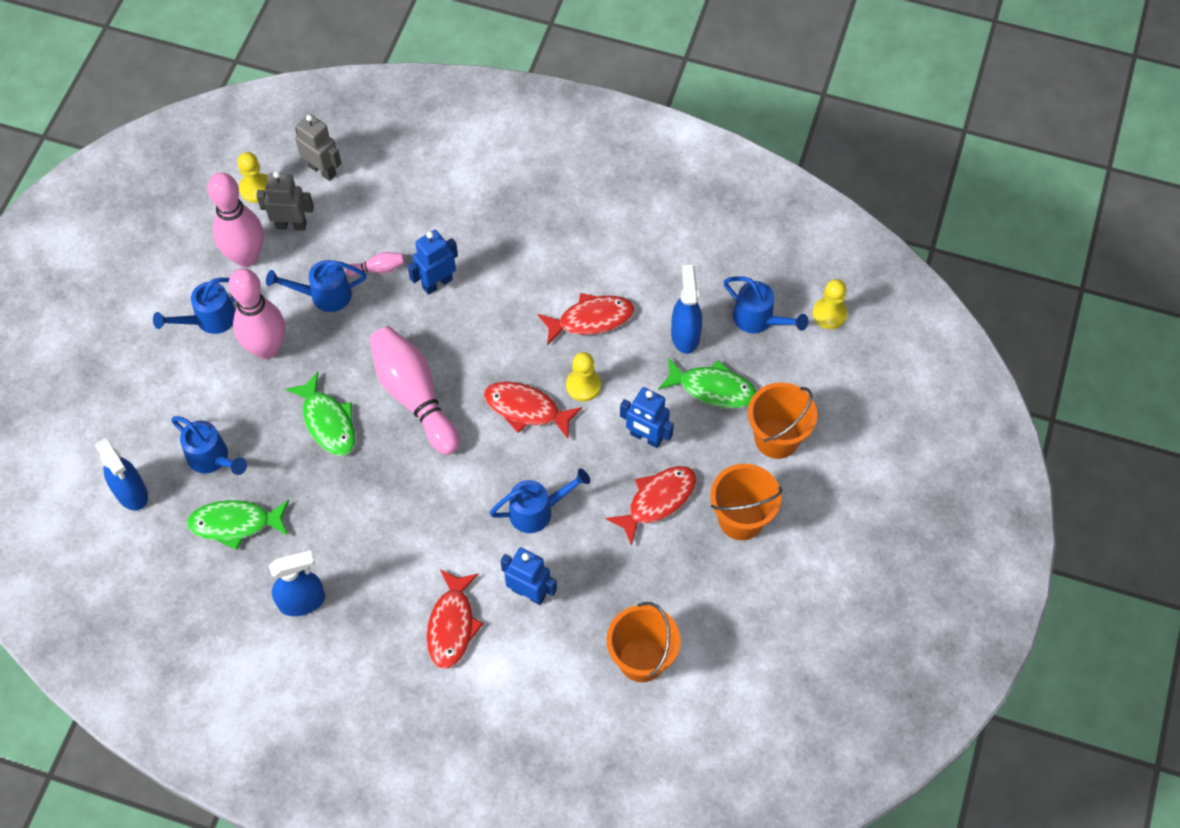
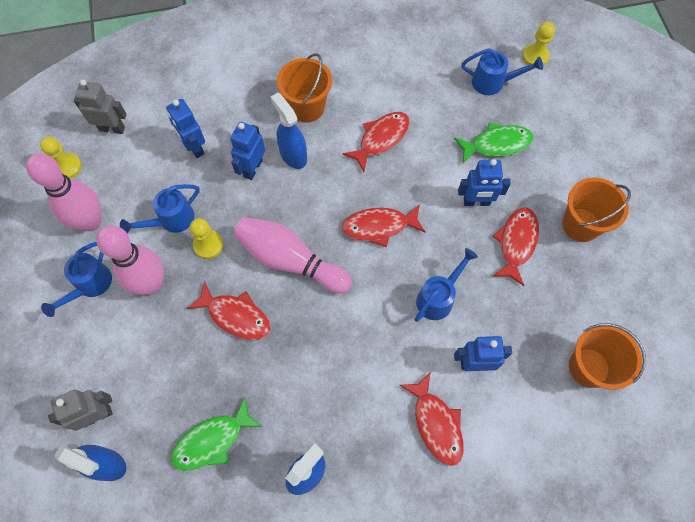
camera: 30 degrees left, 5 degrees up
(212, 458) = (159, 396): blue watering can -> none
(291, 225) = (112, 180): grey robot -> grey robot (97, 415)
(328, 422) = (236, 316): green fish -> red fish
(378, 269) = (201, 180): pink bowling pin -> none
(392, 231) = (194, 147): none -> blue robot
(583, 386) = (408, 188): yellow pawn -> yellow pawn (208, 245)
(685, 335) = (452, 117): blue spray bottle -> blue spray bottle (293, 155)
(776, 438) = (562, 156): orange bucket -> orange bucket (307, 108)

